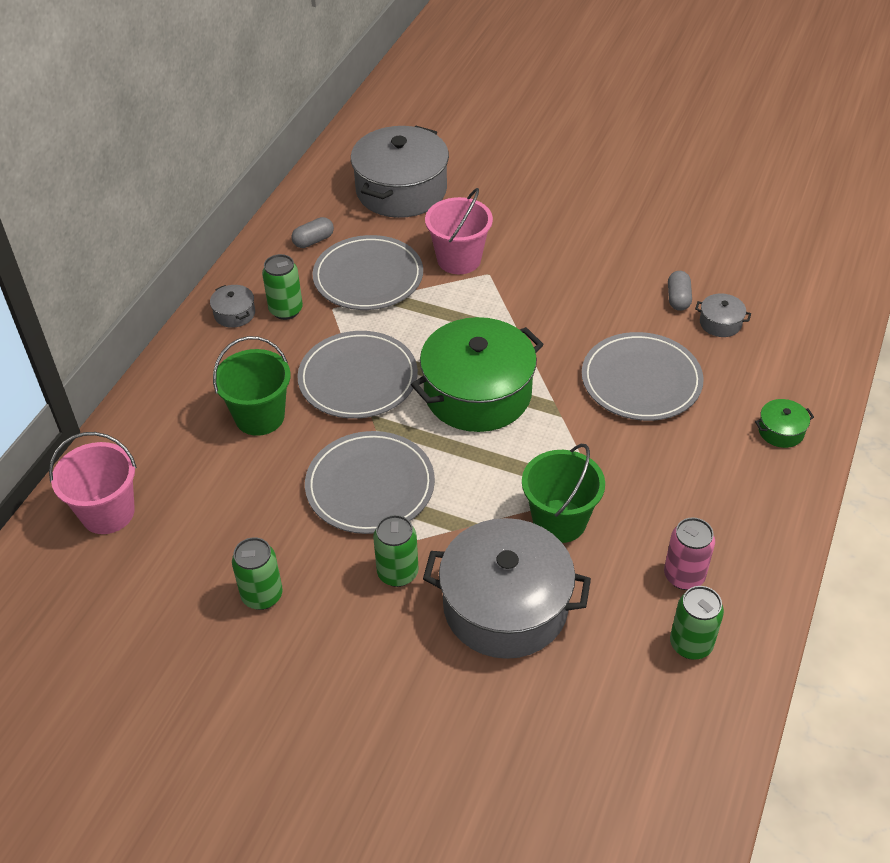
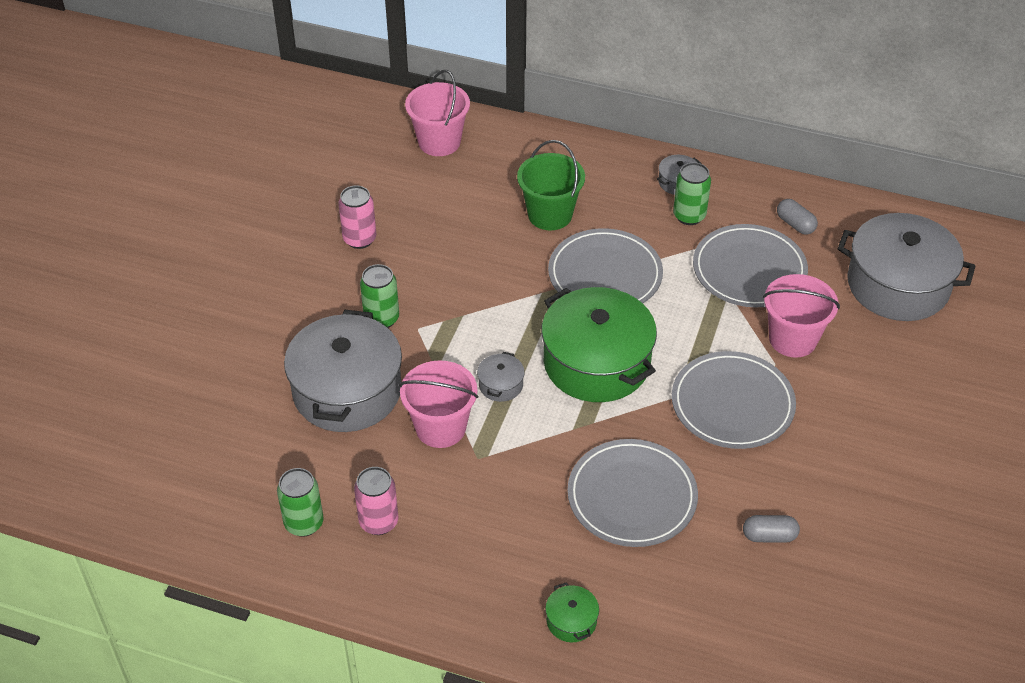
camera: 85 degrees right, 0 degrees up
(262, 595) = (359, 239): green can -> pink can
(370, 486) = (475, 293): grey plate -> grey plate (732, 404)
(559, 521) = (440, 428): green bucket -> pink bucket
(720, 323) = (735, 575): grey pot -> grey pot (501, 385)

